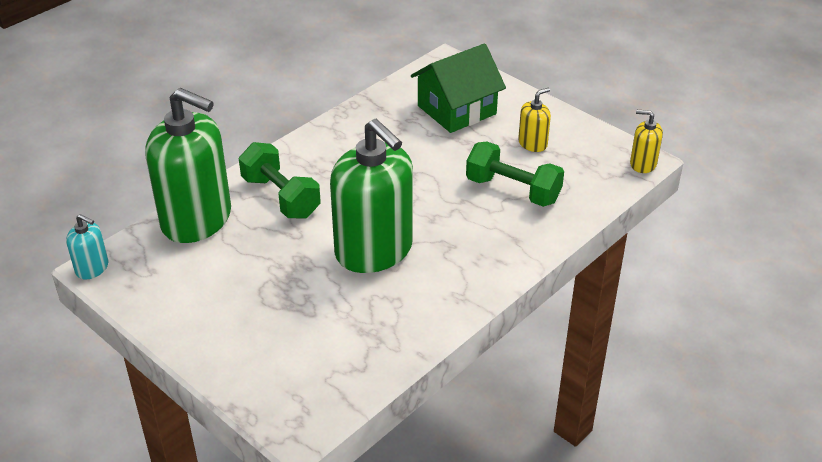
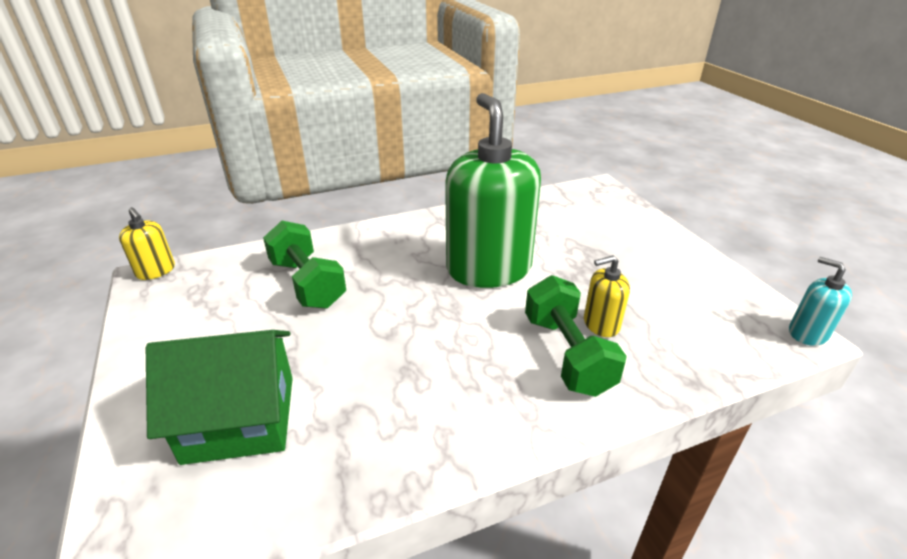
camera: 155 degrees left, 5 degrees down
(197, 219) = (682, 356): green soap dispenser -> none
(532, 143) = (219, 328): yellow soap dispenser -> yellow soap dispenser (601, 324)

